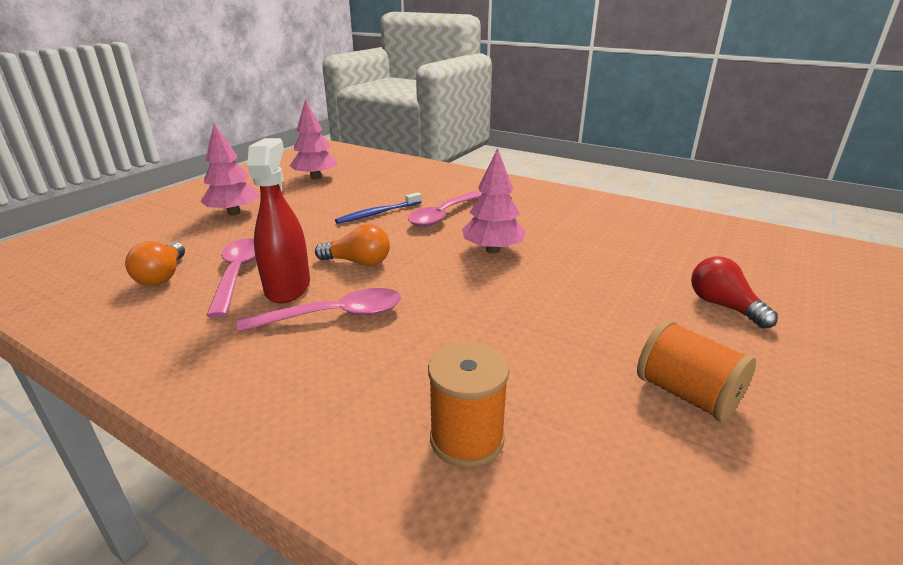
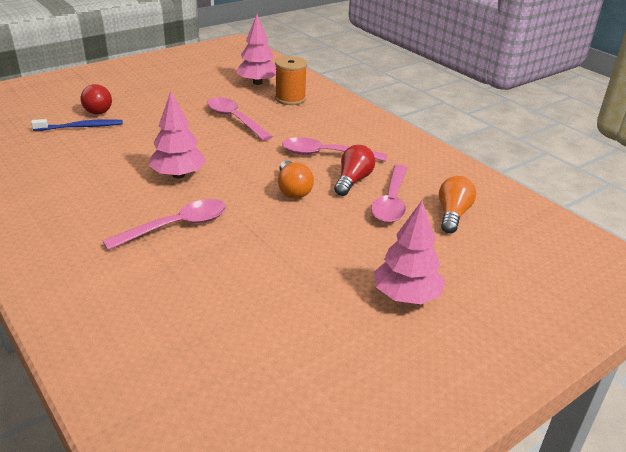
camera: 160 degrees left, 5 degrees up
(288, 287) = (353, 181): red spray bottle -> red light bulb
(316, 177) = (282, 368): pink tree -> pink tree (257, 83)
(358, 262) = (293, 190): orange light bulb -> orange light bulb turned 135 degrees counterclockwise
(378, 213) = (241, 248): blue toothbrush -> blue toothbrush (81, 127)
(517, 343) = (235, 119): none -> pink spoon
(686, 394) = (187, 90): orange spool -> none

